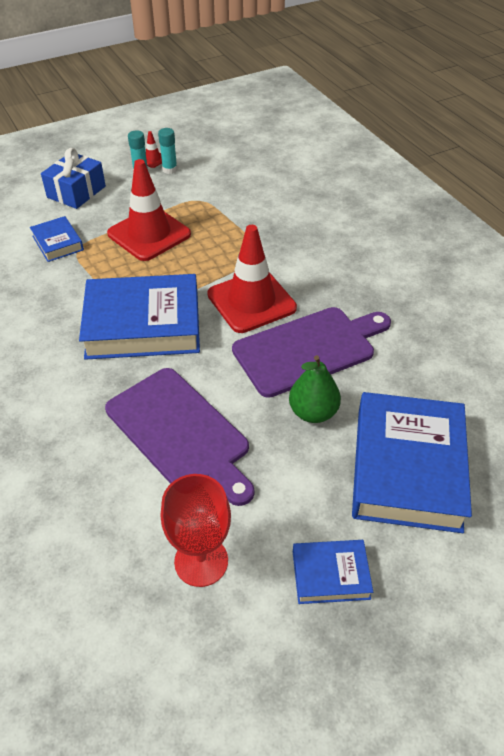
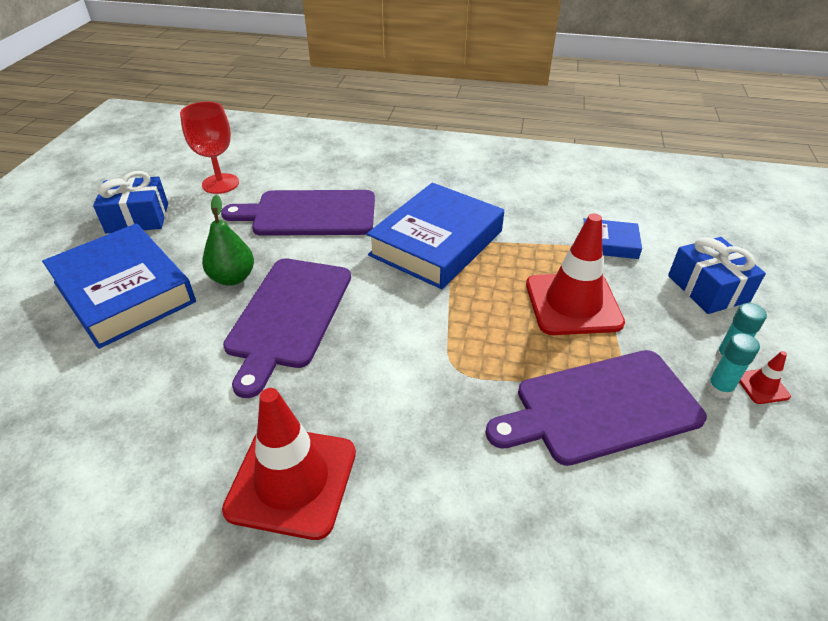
camera: 130 degrees right, 5 degrees down
(227, 197) = (601, 408): none -> purple cutting board
(251, 301) = (390, 317): red traffic cone -> red traffic cone (292, 480)
(330, 575) = (137, 218): blue book -> blue gift

